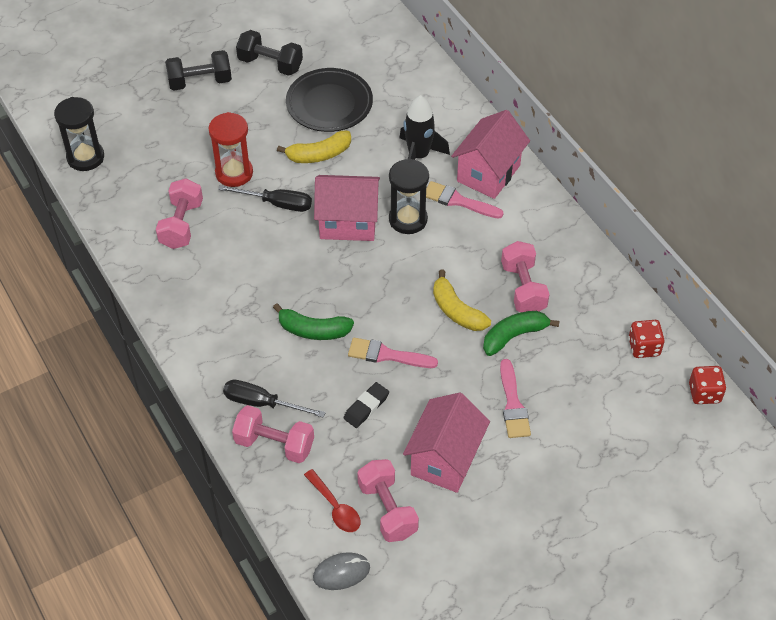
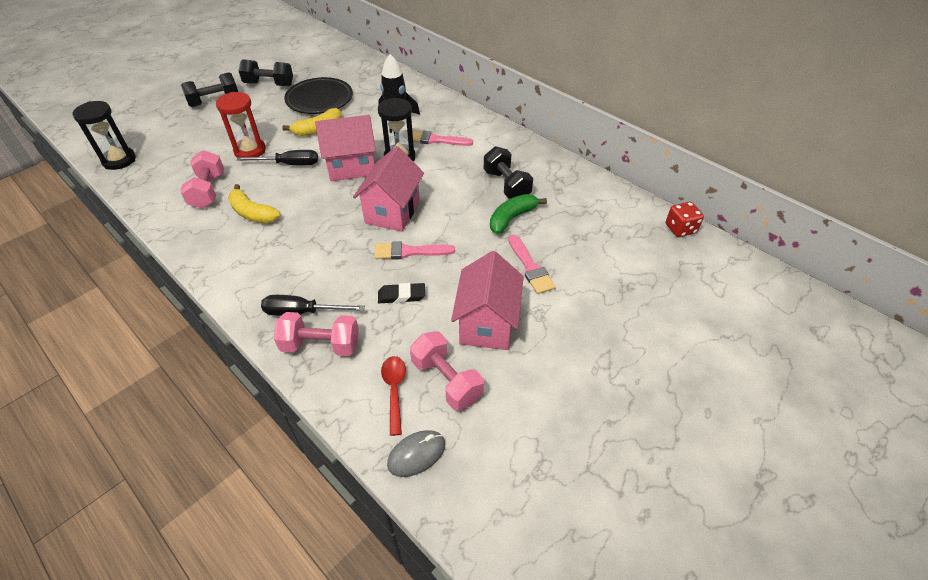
camera: 15 degrees left, 5 degrees down
(313, 330) = (339, 245): green banana -> none
(335, 507) = (394, 390): red spoon -> red spoon turned 135 degrees counterclockwise
(366, 407) = (401, 295): black eraser -> black eraser turned 60 degrees clockwise
(457, 311) = (458, 209): yellow banana -> yellow banana (252, 213)
(488, 173) = (453, 120): pink house -> pink house (392, 212)
(523, 288) = (506, 185): pink dumbbell -> black dumbbell
(644, 347) = (617, 207): red dice -> none

